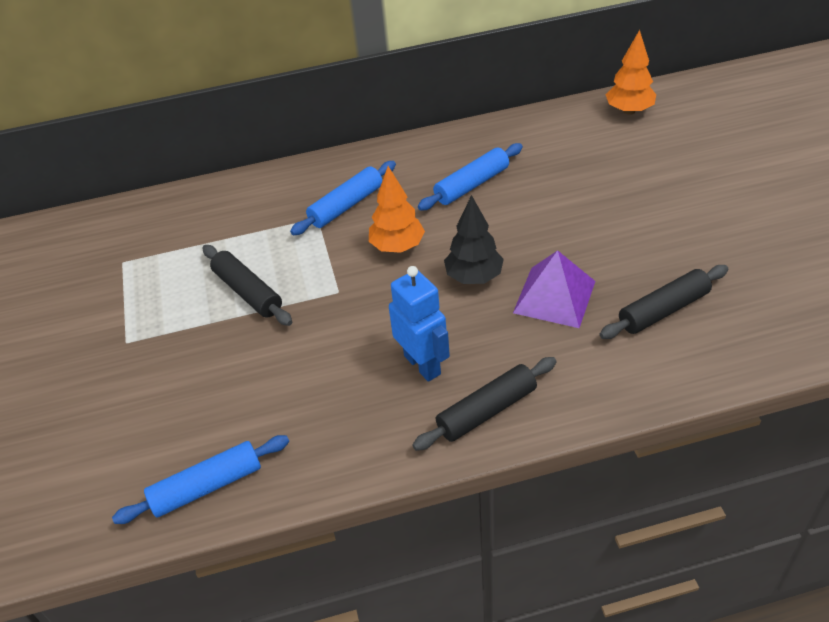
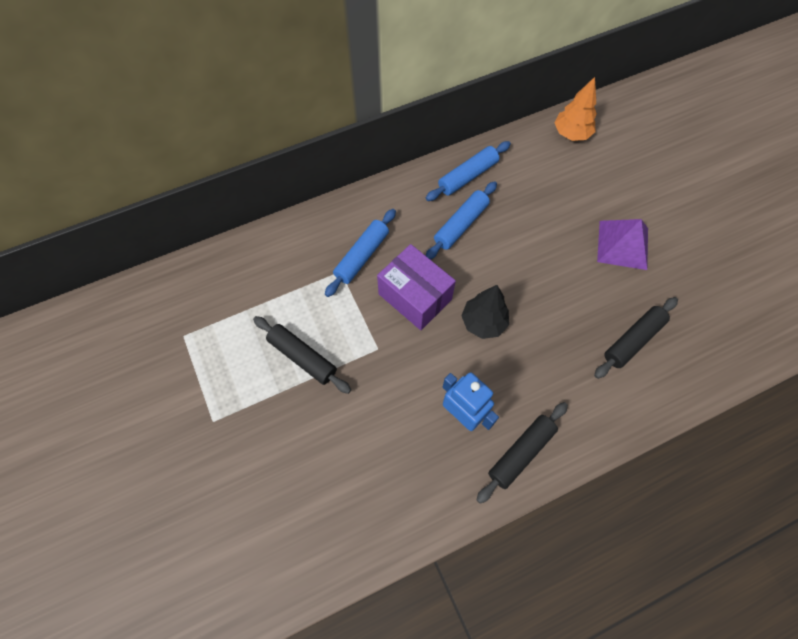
camera: 15 degrees left, 20 degrees up
(207, 487) = (322, 555): blue rolling pin -> blue rolling pin (468, 176)
(397, 247) = (415, 296): orange tree -> purple box
(554, 296) = (549, 335): purple pyramid -> purple pyramid (622, 244)

